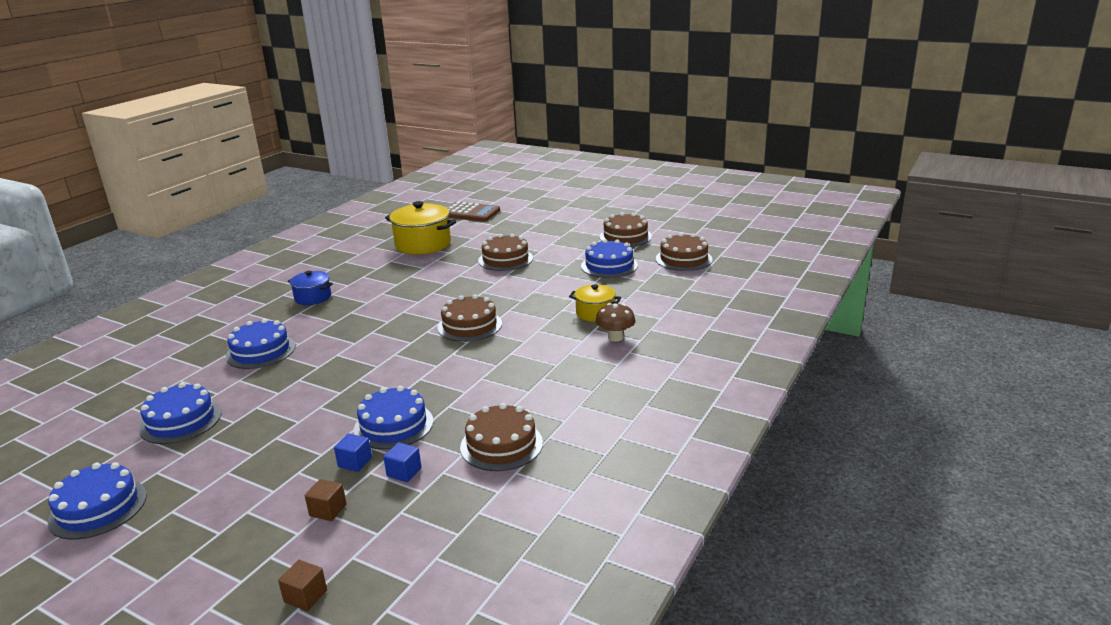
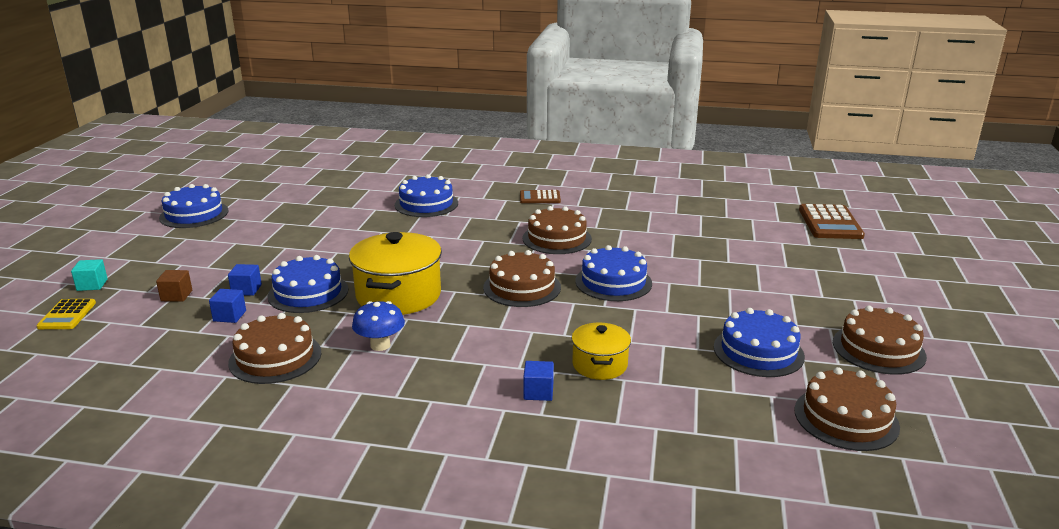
camera: 70 degrees right, 0 degrees up
(181, 421) = (308, 207): blue cake -> blue cake (613, 282)
(236, 583) = (92, 285): none -> turquoise cube
(305, 596) = (67, 315): brown cube -> yellow calculator
(313, 297) = (540, 197): blue pot -> brown calculator
(423, 244) = (708, 217): yellow pot -> yellow pot (398, 295)
(505, 259) = (711, 273): brown cake -> brown cake (557, 238)
(515, 393) = (380, 345): none -> blue mushroom
(615, 337) = (538, 392): brown mushroom -> blue cube

